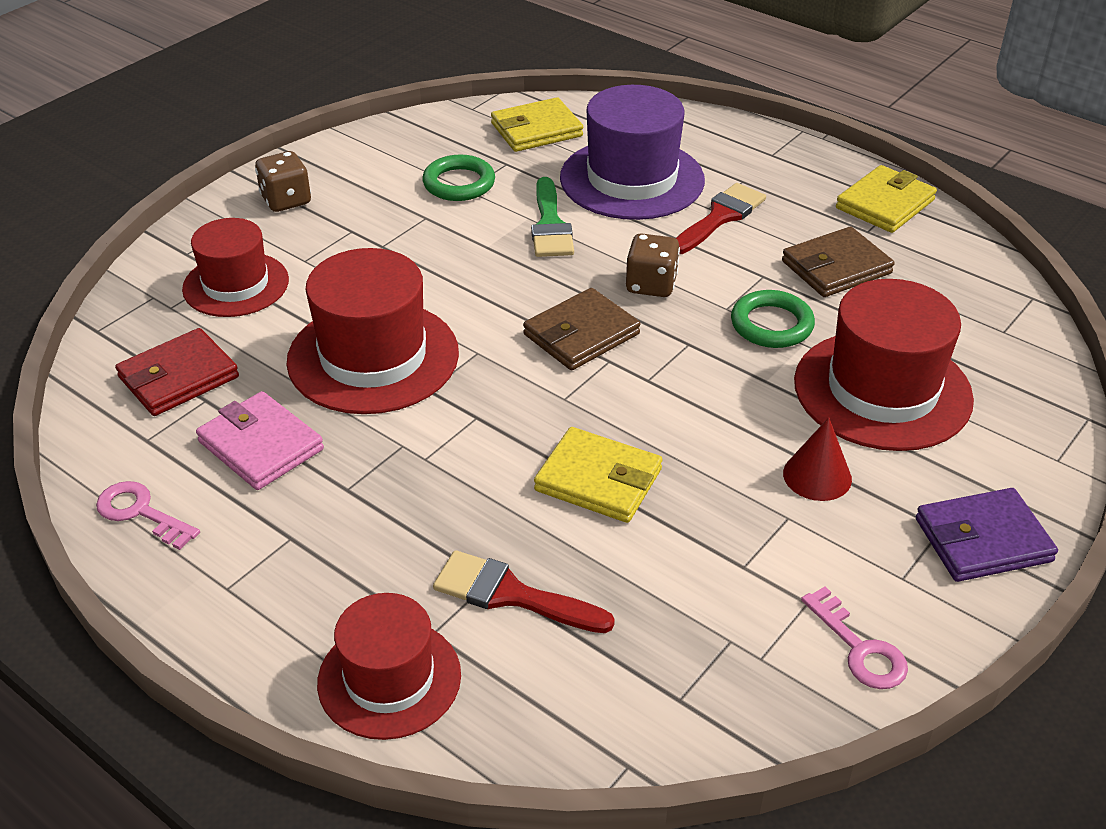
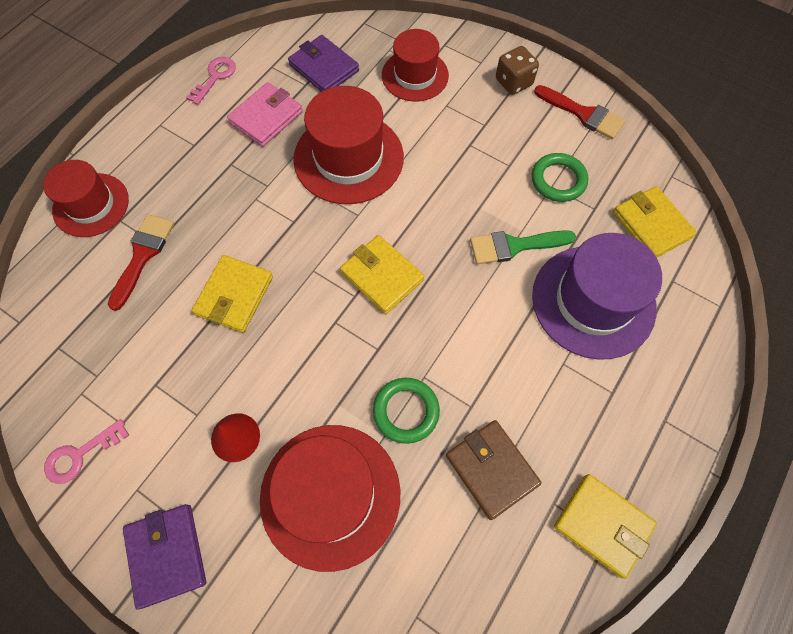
camera: 85 degrees right, 25 degrees up
(178, 377) = (324, 68): red wallet -> purple wallet
(581, 334) = (382, 276): brown wallet -> yellow wallet
(651, 285) = (447, 321): brown dice -> none
(720, 217) = (550, 373): red brush -> red brush (583, 114)

